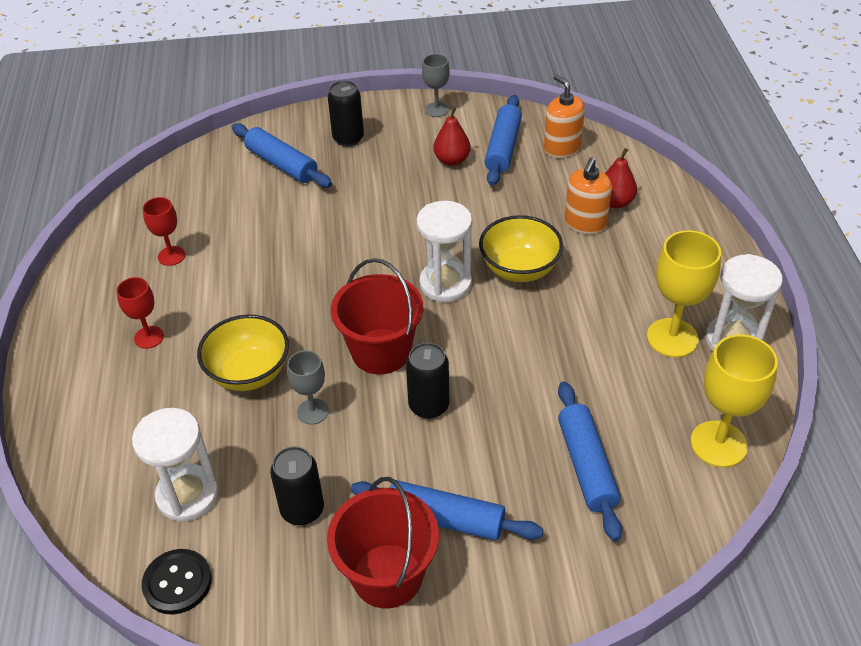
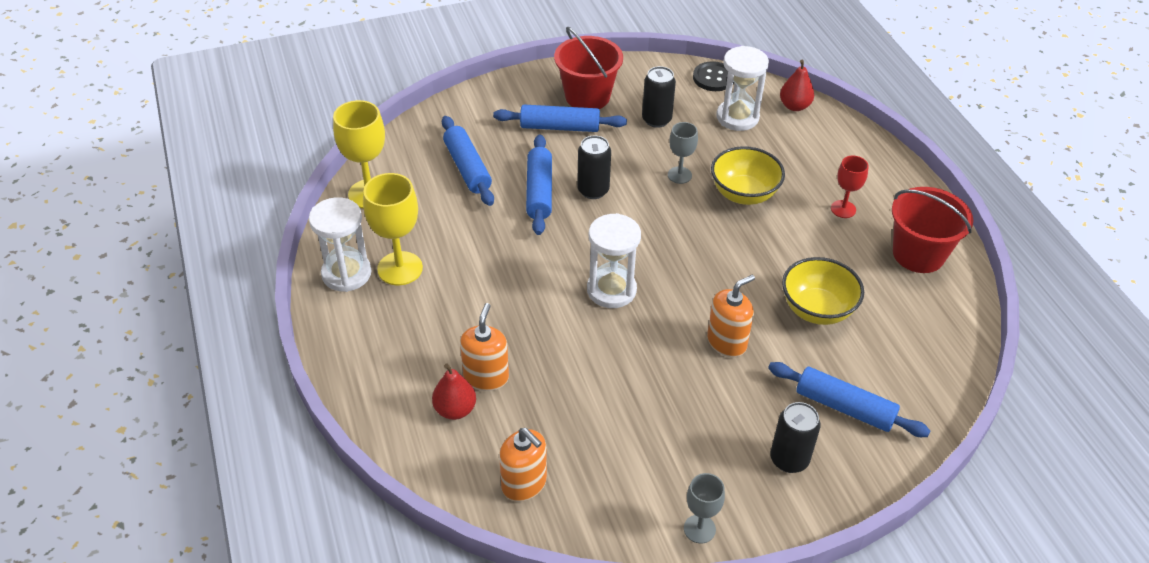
camera: 165 degrees right, 0 degrees up
(171, 256) = (881, 281): red goblet -> none
(353, 223) = (727, 342): none -> orange soap dispenser
(381, 351) = (646, 224): red bucket -> red bucket (918, 254)
(452, 160) = (652, 443): red pear -> red pear (794, 106)
(503, 148) = (596, 472): blue rolling pin -> blue rolling pin (539, 191)
(519, 269) = (545, 314): yellow bowl -> yellow bowl (817, 309)

